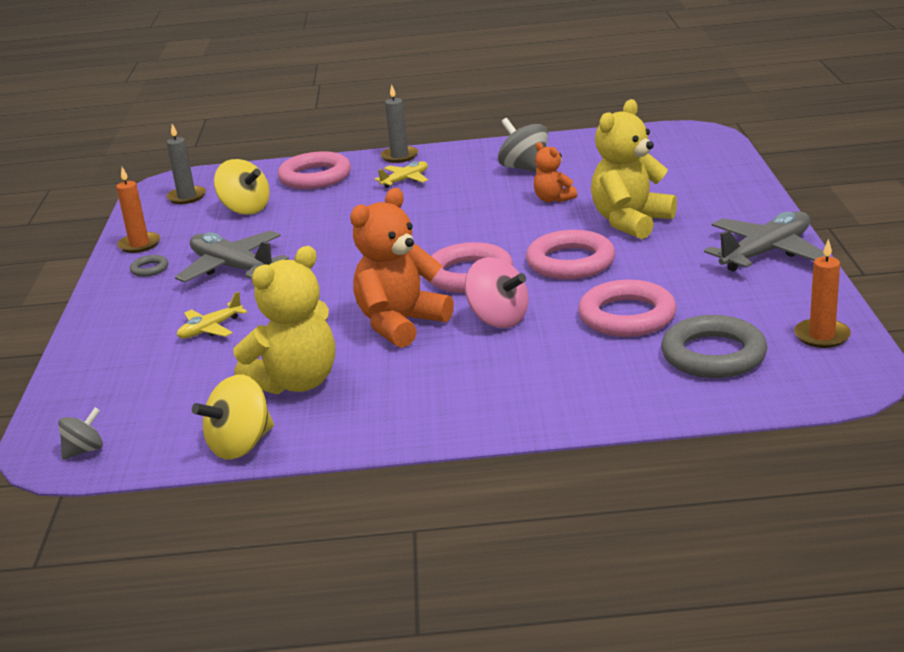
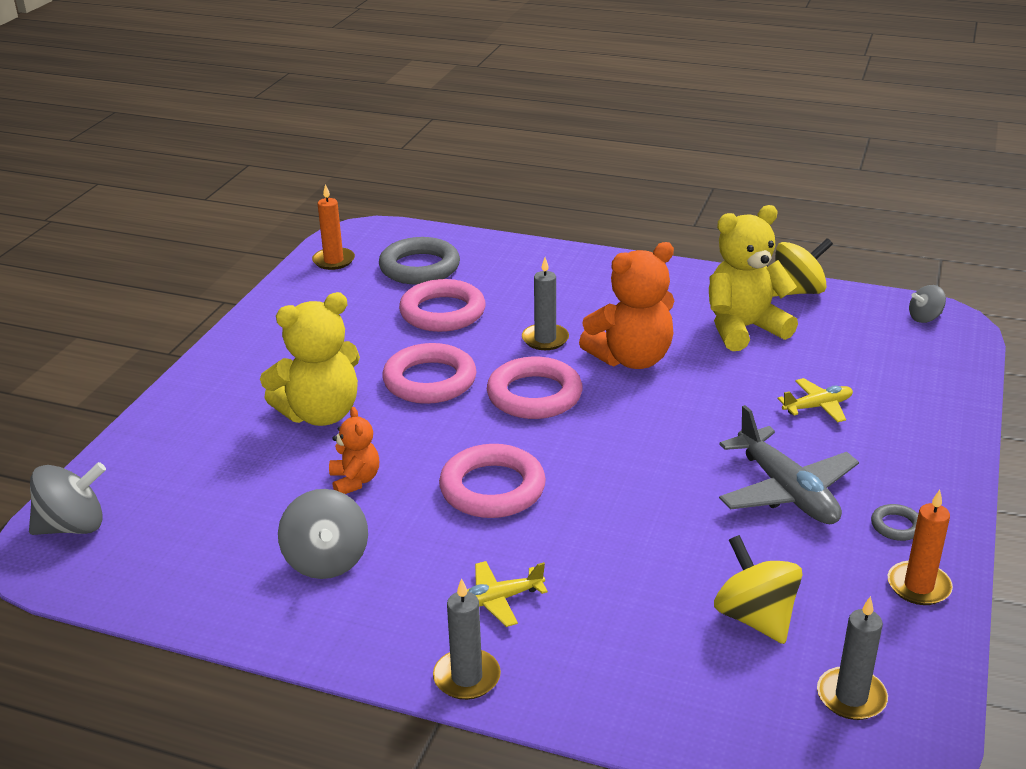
camera: 160 degrees left, 5 degrees up
(315, 177) = (625, 669): pink ring -> pink ring (492, 488)
(498, 319) = (545, 339): pink spinning top -> grey candle
(701, 143) = (73, 526): none -> grey spinning top
(766, 253) = (262, 337): grey plane -> none

